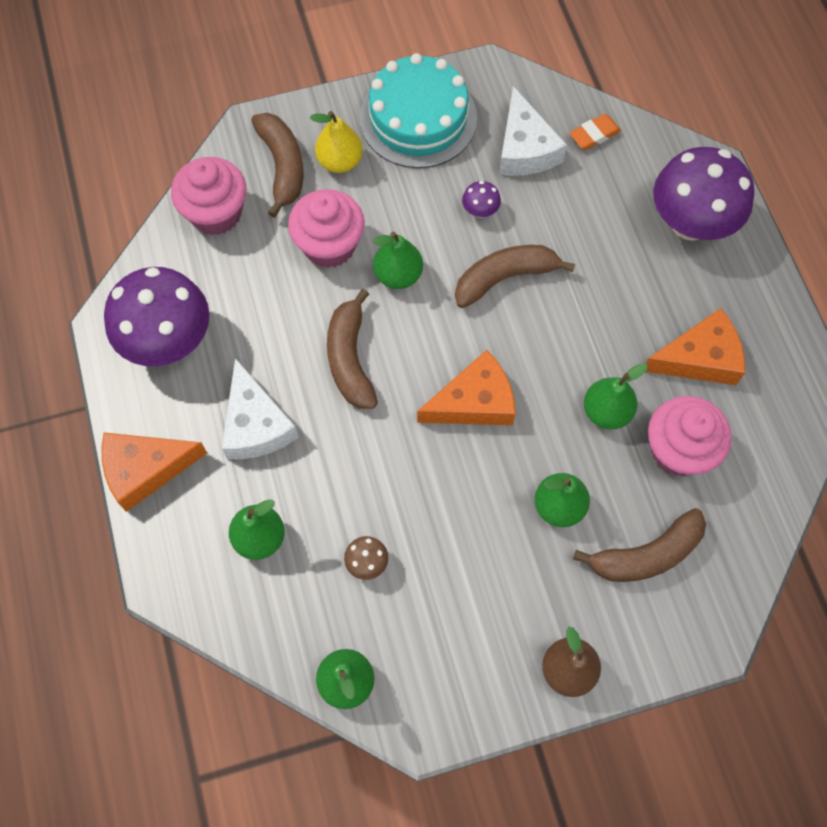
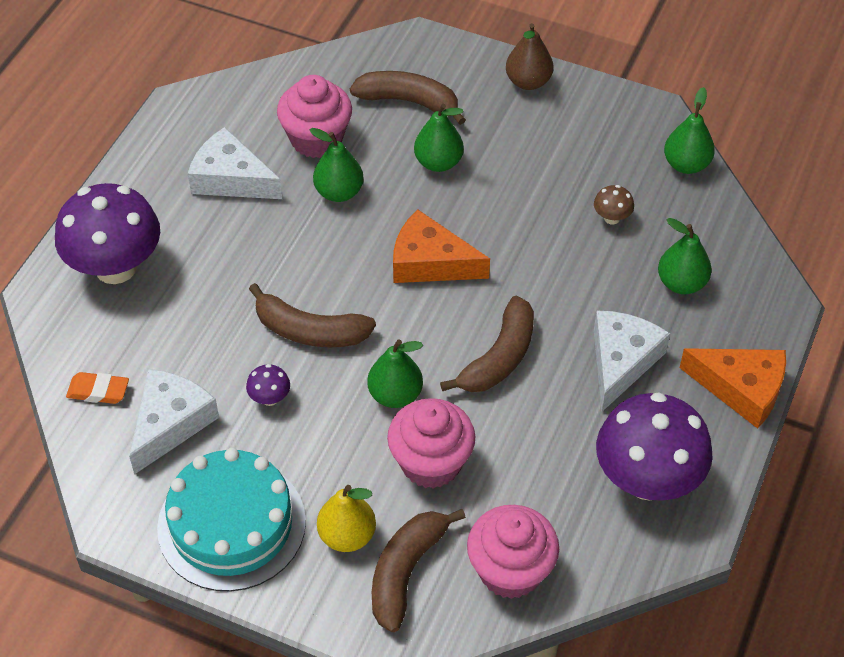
camera: 140 degrees left, 15 degrees down
(699, 358) = (231, 179): orange cheese -> white cheese

